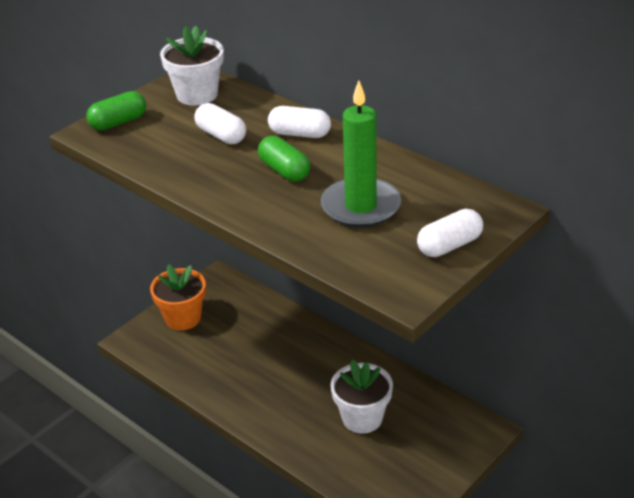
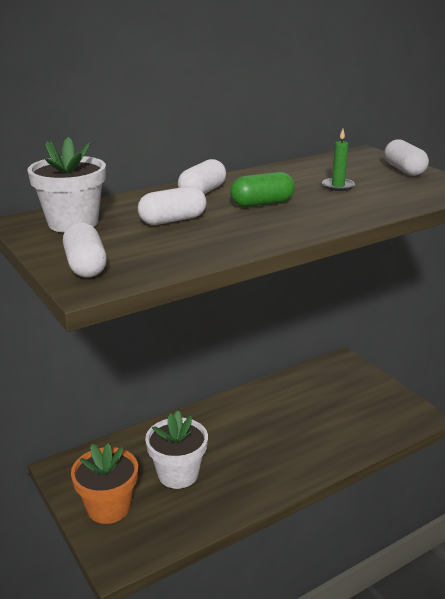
camera: 75 degrees left, 10 degrees down
(118, 122) = (86, 266): green capsule -> white capsule
(360, 206) = (338, 186): green candle -> green candle, size x0.46
(362, 418) = (311, 414): white flower pot -> white flower pot (178, 474)

